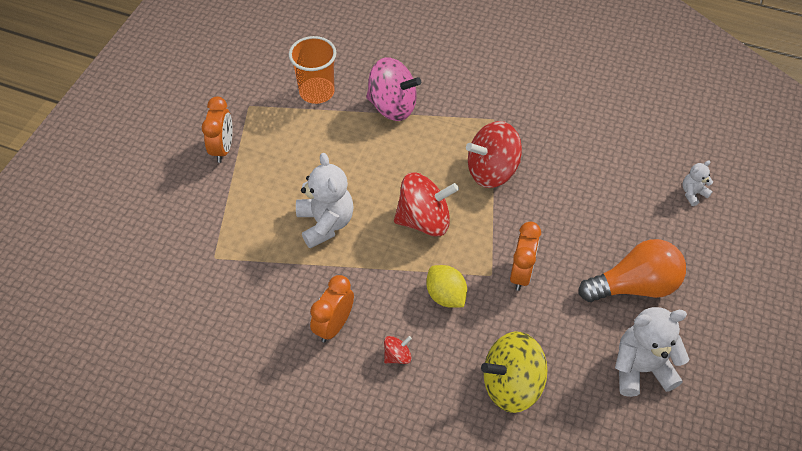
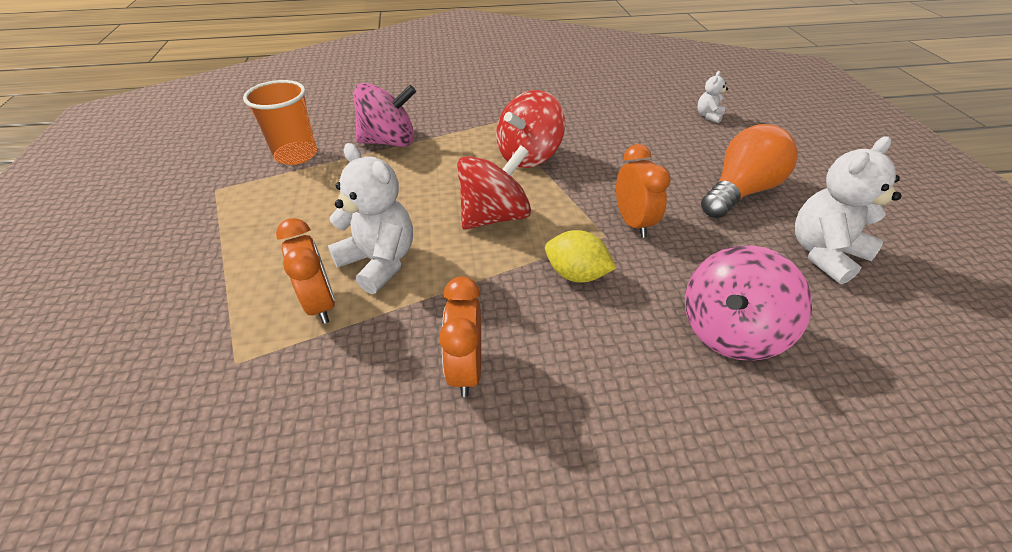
camera: 30 degrees left, 10 degrees down
(223, 149) = (196, 238): orange clock -> orange clock (321, 304)
(397, 356) = (575, 365): red spinning top -> none
(511, 385) = (729, 330): yellow spinning top -> pink spinning top

